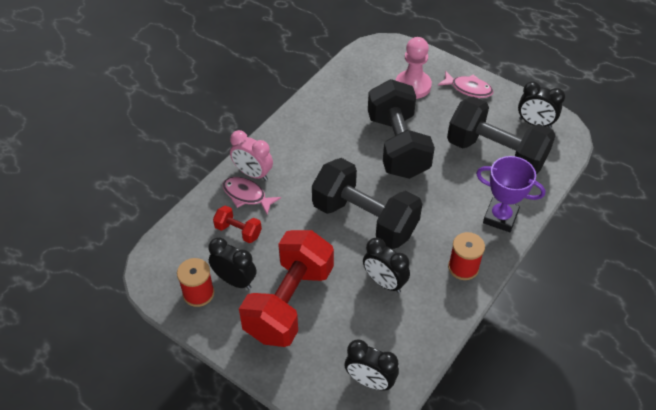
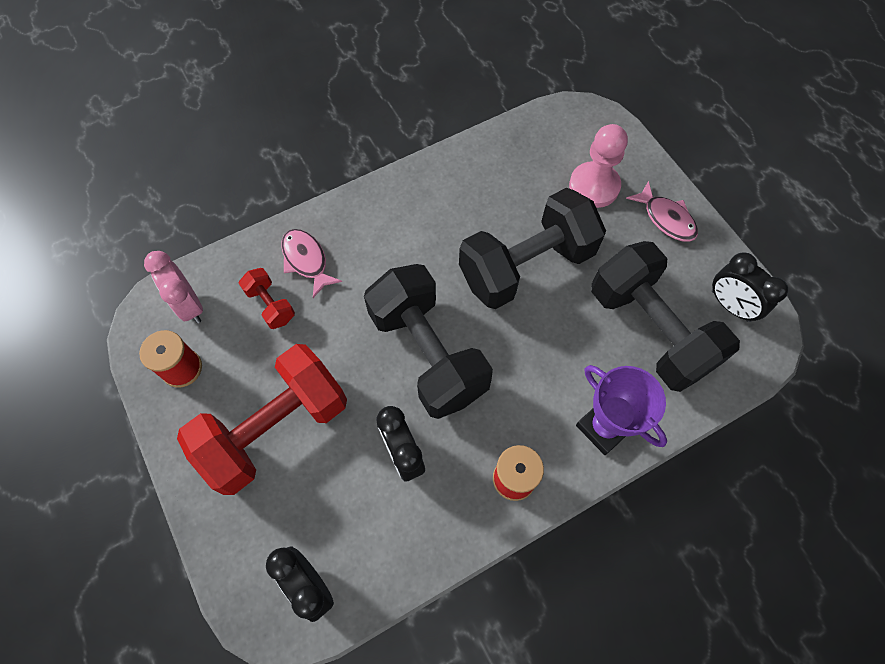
camera: 25 degrees right, 15 degrees up
(235, 280) = (231, 370): black clock -> none
(253, 173) = (330, 233): pink clock -> pink clock (189, 305)
(397, 146) = (526, 266): black dumbbell -> black dumbbell turned 45 degrees clockwise

